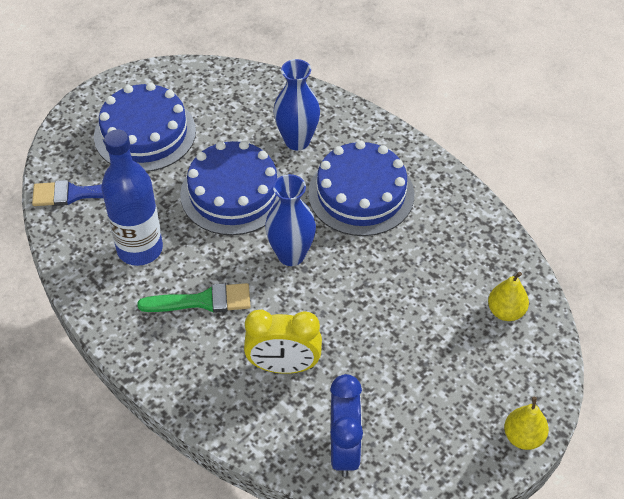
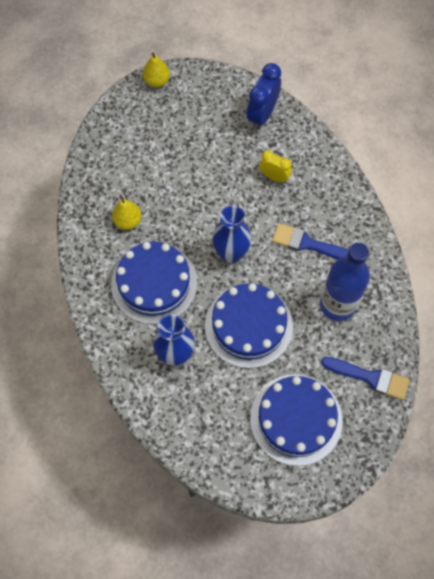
camera: 155 degrees left, 15 degrees up
(203, 301) = (307, 243): green brush -> blue brush
(283, 366) = (274, 177): yellow clock -> yellow clock, size x0.62
(505, 311) = (114, 154): yellow pear -> yellow pear (128, 221)

